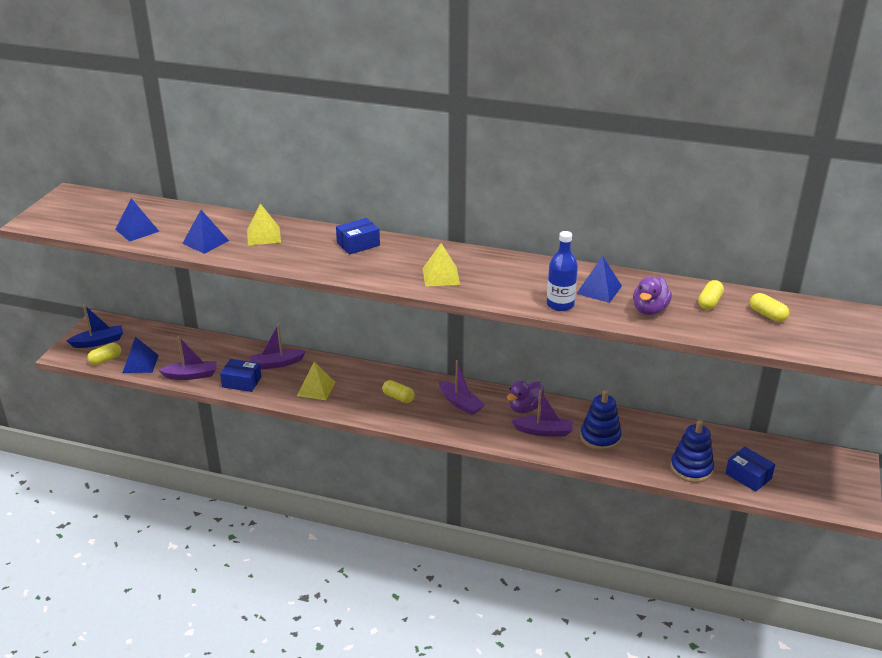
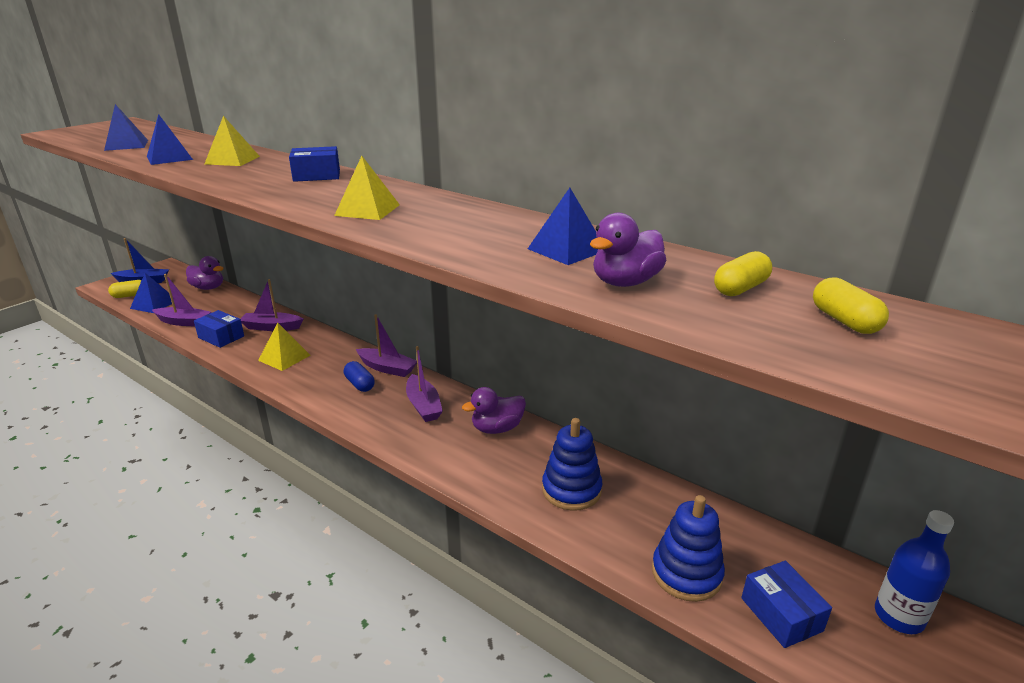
camera: 20 degrees right, 5 degrees down
(172, 336) = (208, 288): none -> purple duck
(398, 397) = (360, 384): yellow capsule -> blue capsule
(544, 431) = (500, 463): purple boat -> purple boat (387, 368)
(560, 305) = (489, 256): blue bottle -> blue bottle (898, 616)

